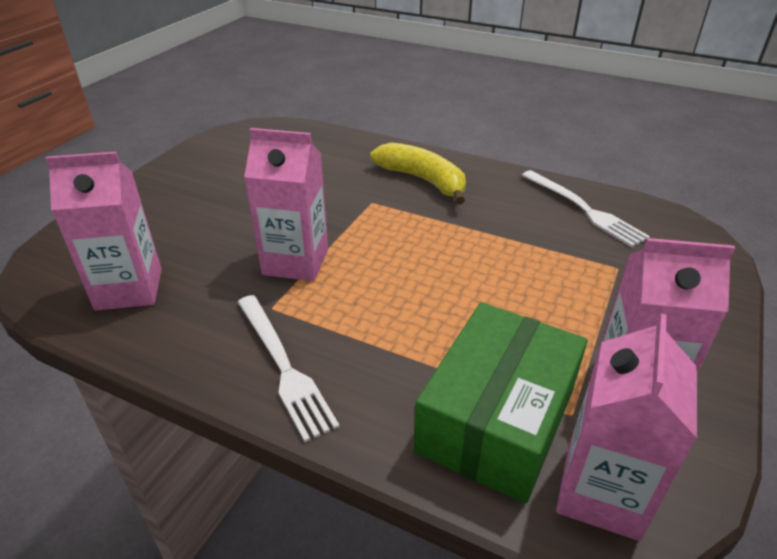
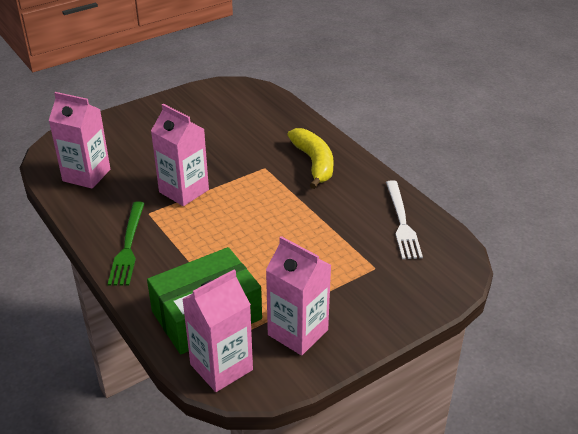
camera: 30 degrees right, 0 degrees up
(283, 366) = (128, 246): white fork -> green fork

